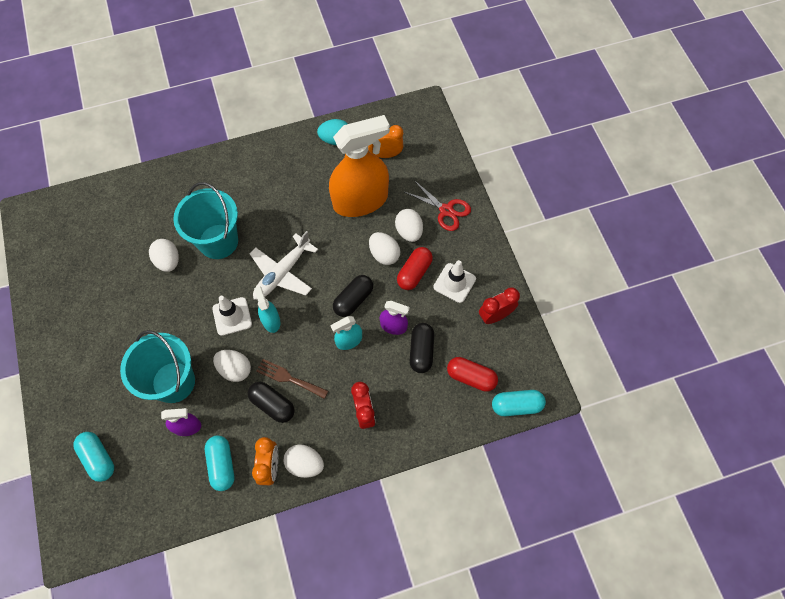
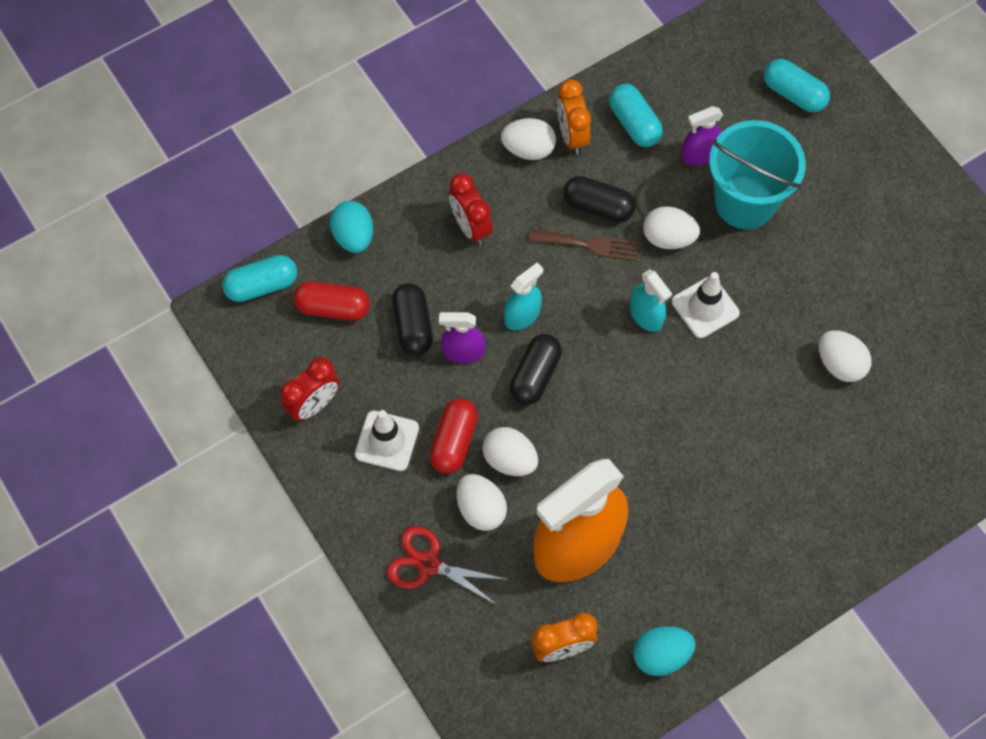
camera: 165 degrees right, 0 degrees up
(218, 241) = (779, 415): turquoise bucket -> none
(282, 273) = (658, 390): white plane -> none
(446, 426) = (353, 236): none -> turquoise egg

